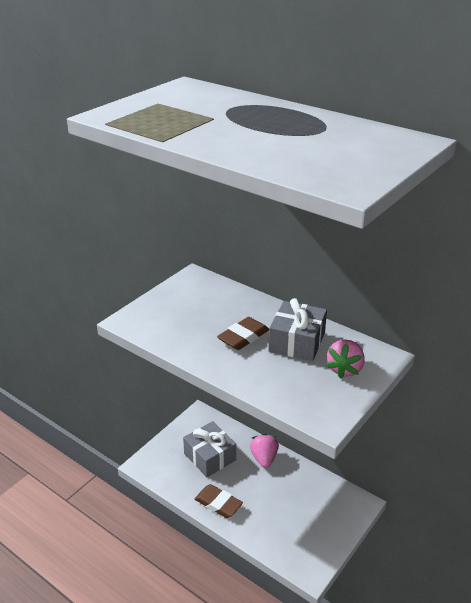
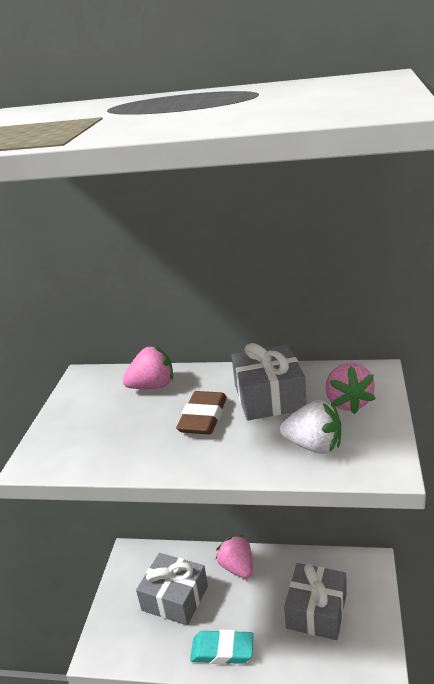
camera: 25 degrees left, 5 degrees down
(218, 503) = (222, 650): brown eraser -> turquoise eraser
(230, 301) = (152, 386): none -> pink strawberry
(294, 387) = (314, 446): none -> white strawberry
(297, 513) = (316, 611): none -> grey gift

